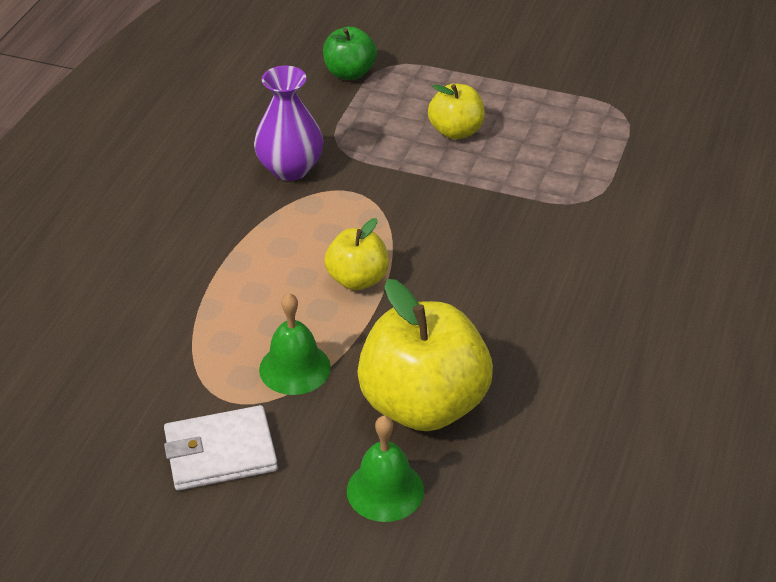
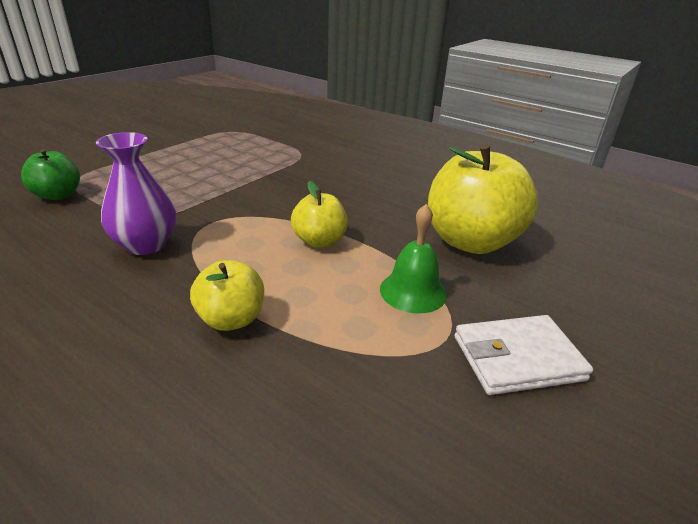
camera: 75 degrees left, 10 degrees down
(220, 452) = (517, 358): white wallet -> white wallet turned 75 degrees clockwise
(385, 490) = (560, 275): green bell -> none
(456, 131) = (188, 174): yellow apple -> yellow apple (231, 319)

